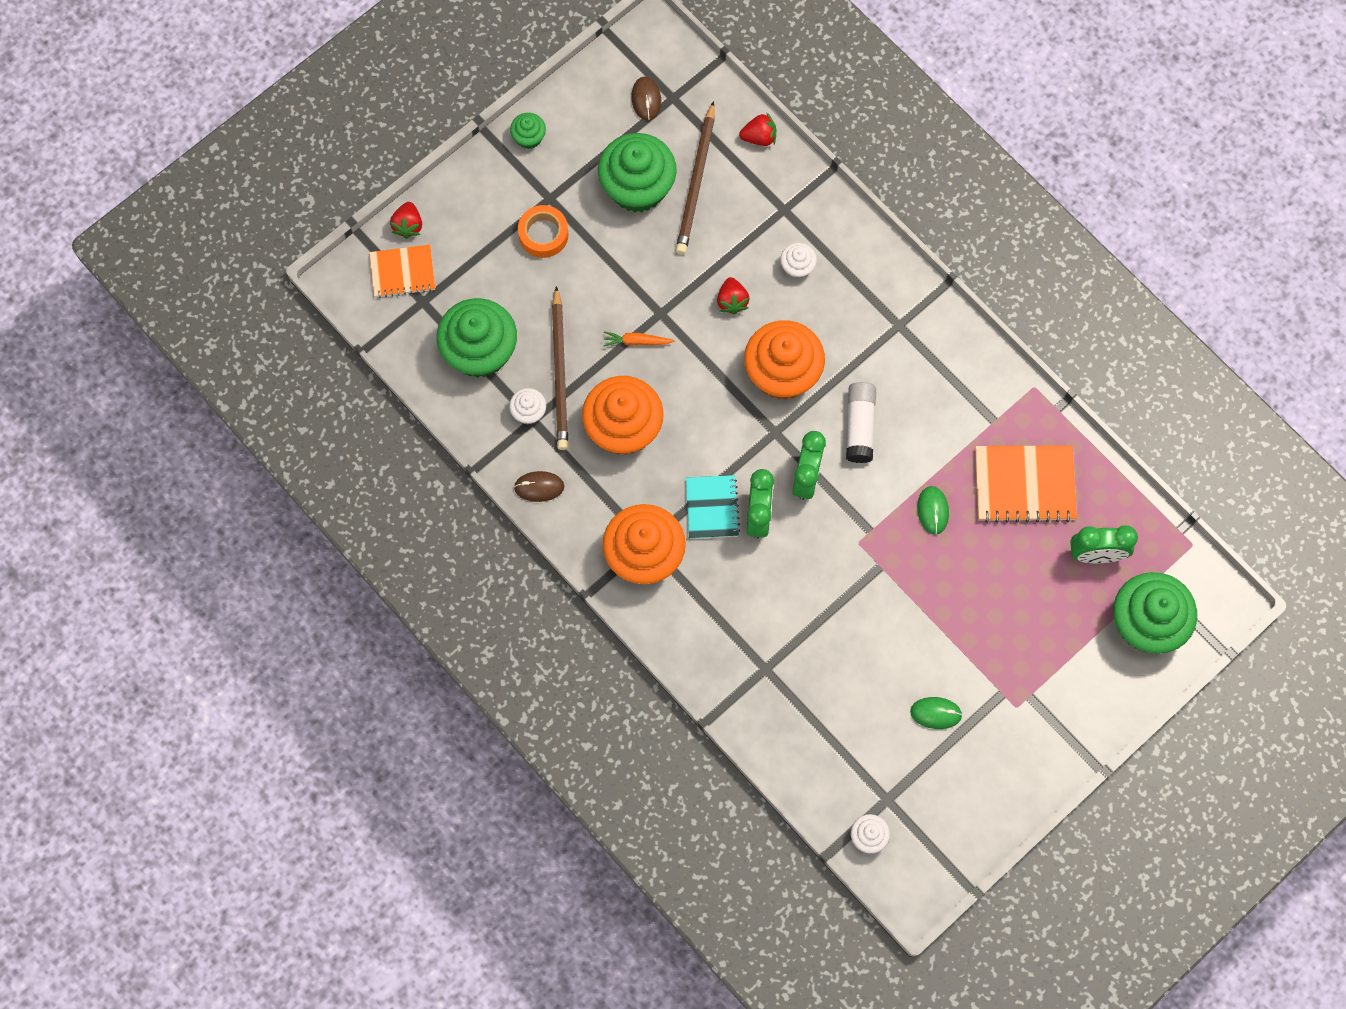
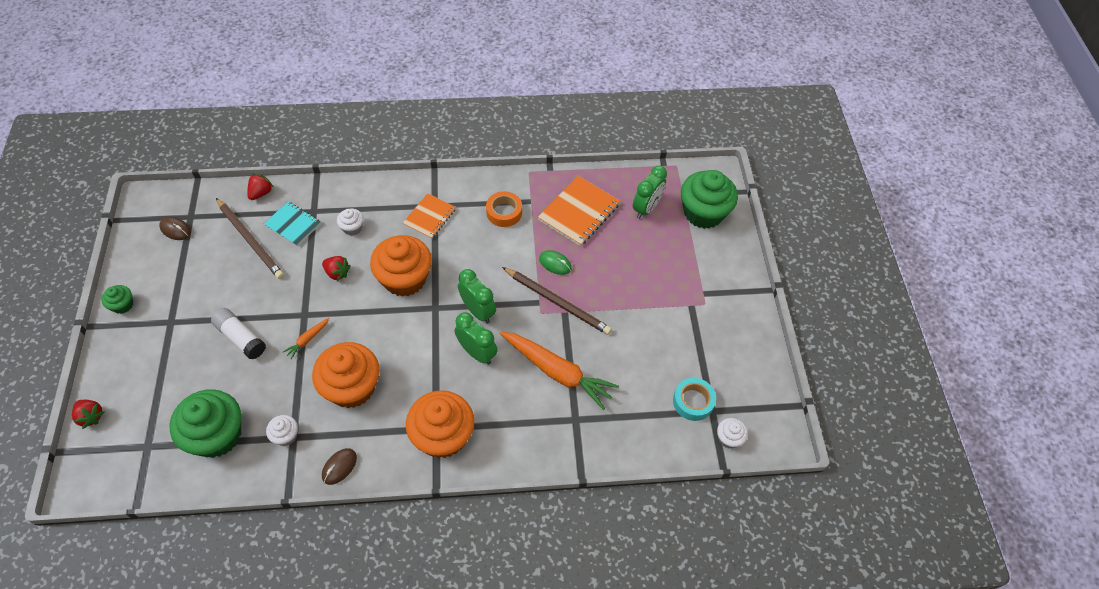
camera: 55 degrees left, 15 degrees down
(402, 272) = (115, 444): orange notebook -> orange notebook (429, 217)
(543, 234) = (188, 341): orange tape -> orange tape (504, 212)
(560, 372) = (280, 397): brown pencil -> brown pencil (557, 302)
(637, 187) = (219, 271): green cupcake -> none
(712, 508) = (449, 374): turquoise notebook -> turquoise notebook (293, 225)
(802, 612) = (557, 372): none -> orange carrot
(859, 426) = (473, 263): white glue stick -> white glue stick (241, 338)
(881, 773) = (693, 401): none -> turquoise tape
(936, 713) = (677, 346): green mouse -> none

